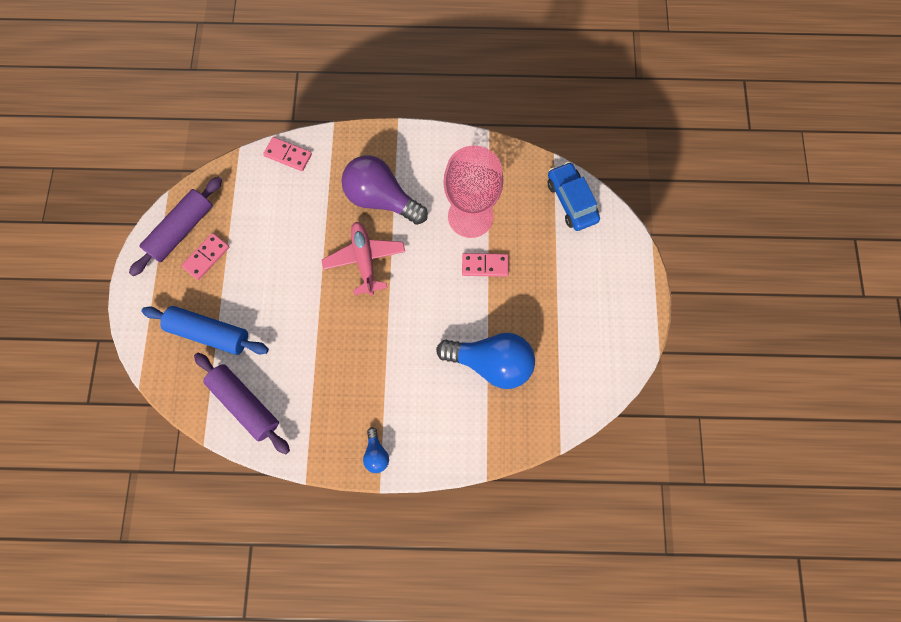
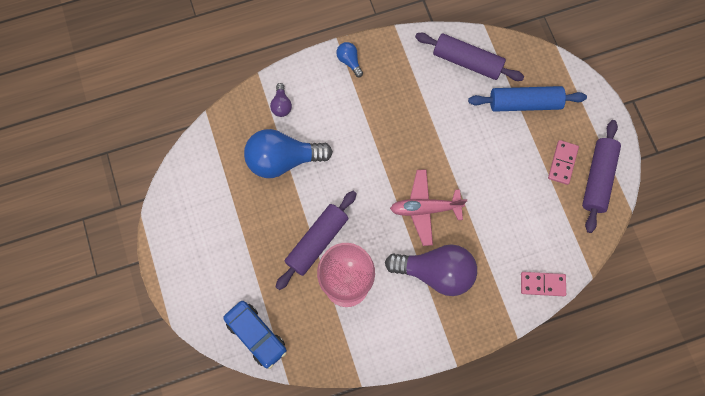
camera: 160 degrees right, 0 degrees up
(365, 260) = (425, 209): pink plane -> pink plane turned 120 degrees clockwise
(472, 427) = (281, 105): none -> purple light bulb
(485, 265) = (317, 241): pink domino -> purple rolling pin

